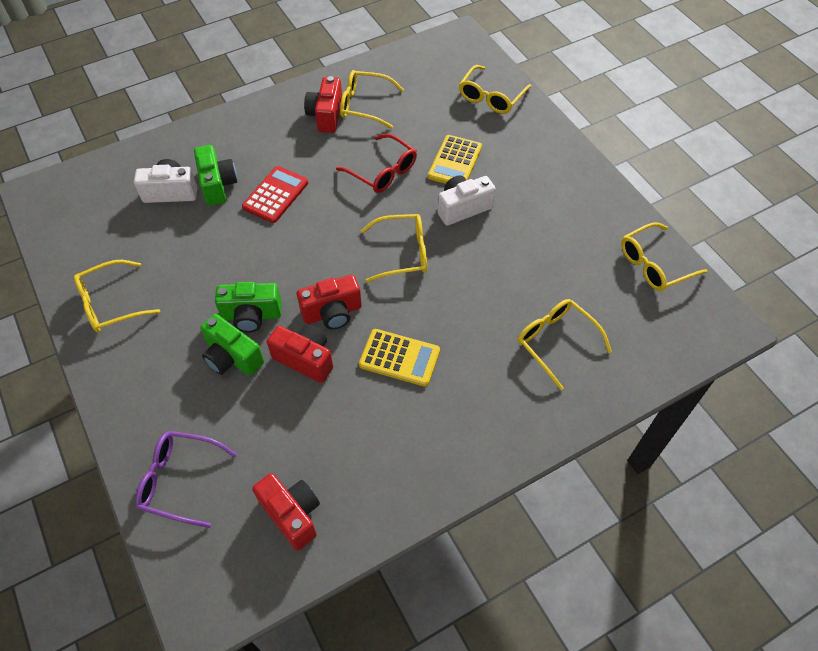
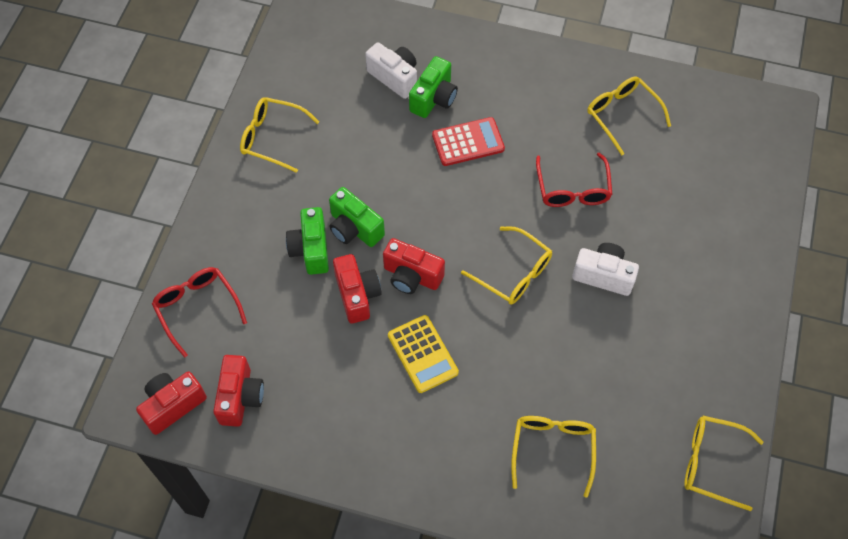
camera: 45 degrees right, 5 degrees up
(179, 480) = (197, 308): purple glasses -> red glasses
(326, 115) = (579, 100): red camera -> red camera (173, 405)
(455, 162) = (642, 229): yellow calculator -> none
(491, 97) = (743, 193): yellow glasses -> none

